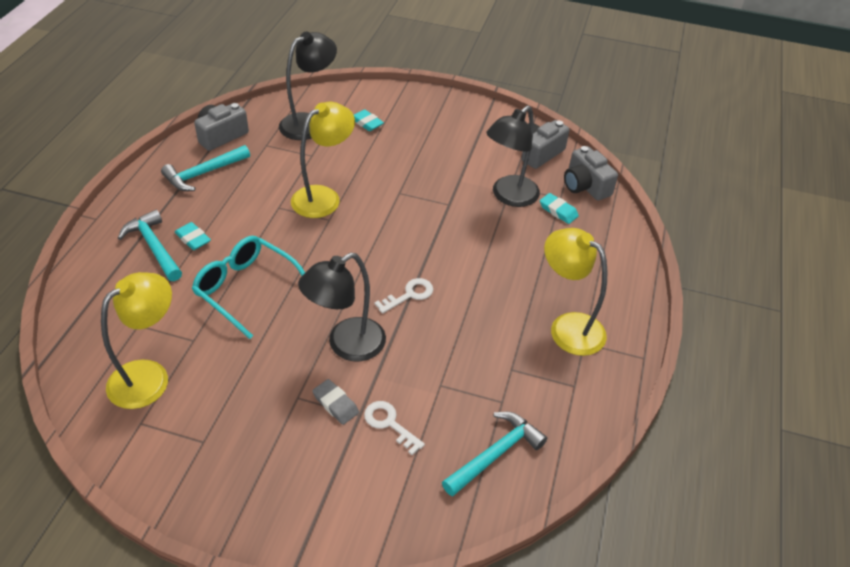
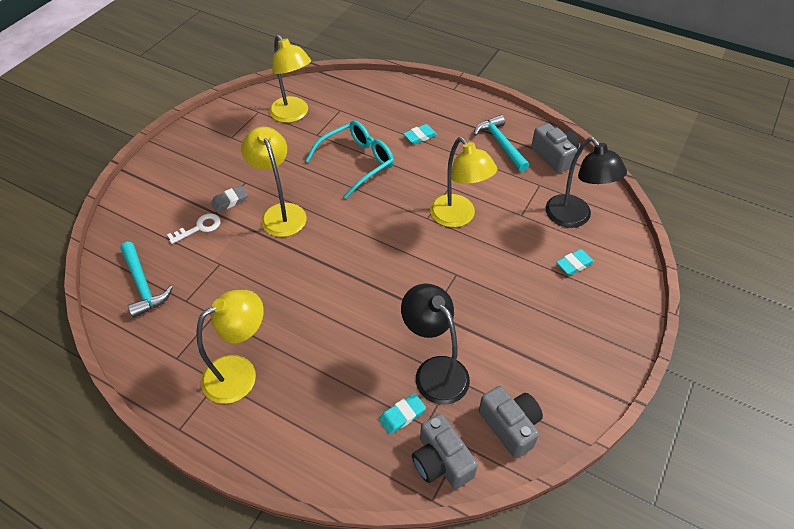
camera: 105 degrees right, 5 degrees up
(154, 247) = (416, 116): turquoise hammer -> none
(346, 345) = (280, 213): black lamp -> yellow lamp
(409, 295) = (319, 260): white key -> none
(585, 186) = (441, 461): grey camera -> grey camera turned 105 degrees counterclockwise

